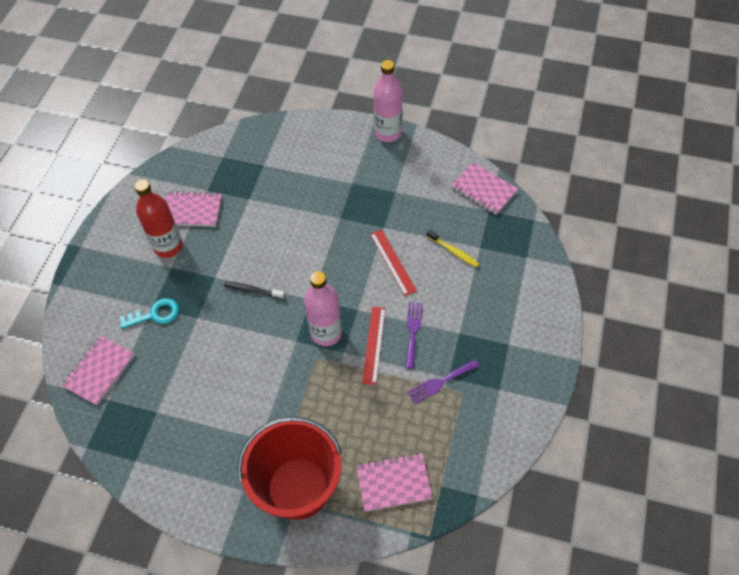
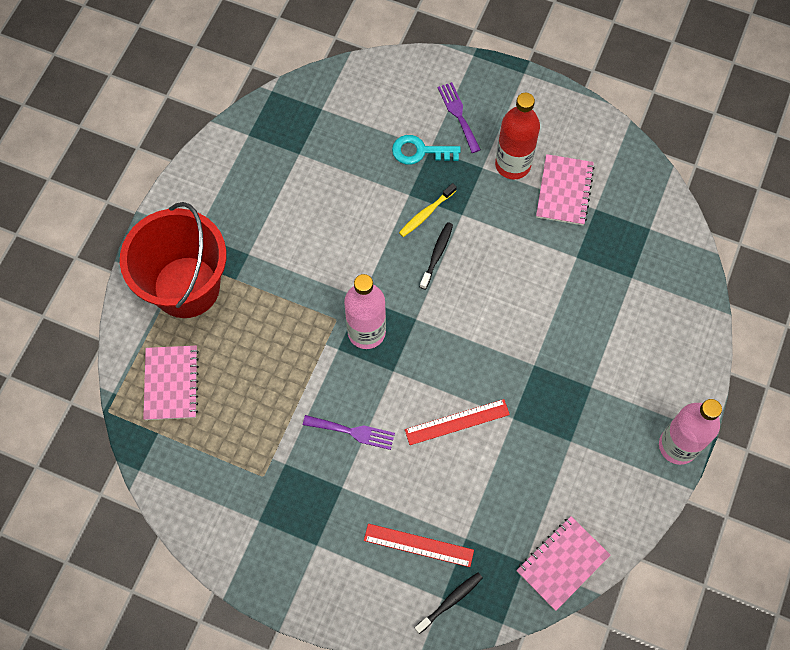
camera: 95 degrees right, 10 degrees up
(99, 371) = (357, 99): pink notebook -> none
(155, 314) = (419, 151): turquoise key -> turquoise key turned 105 degrees clockwise
(374, 345) = (342, 384): red ruler -> red ruler (418, 545)
(440, 382) = (280, 453): purple fork -> purple fork (458, 114)
(453, 251) = (463, 502): yellow toothbrush -> yellow toothbrush (426, 213)
(527, 252) = (450, 601): none -> black toothbrush

